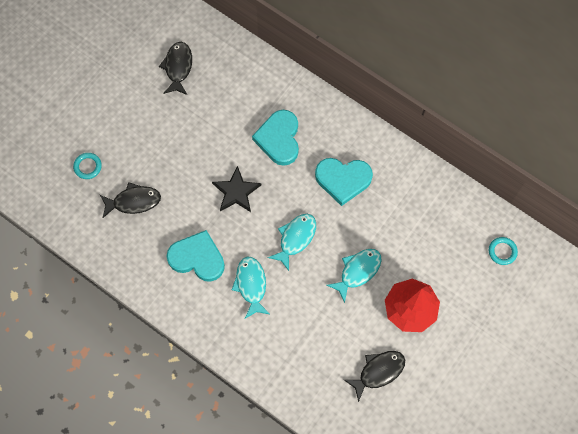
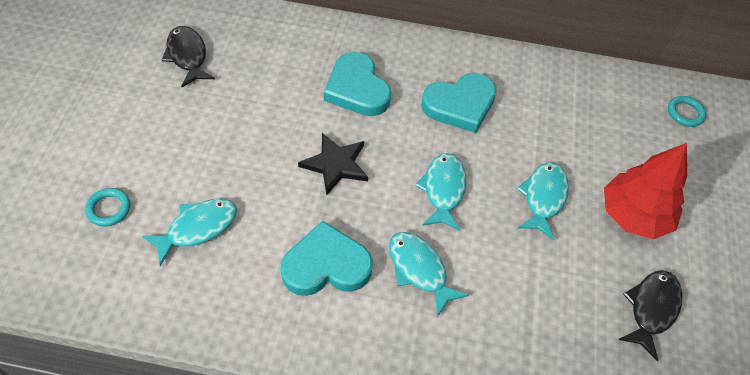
camera: 30 degrees left, 15 degrees down
(133, 201) = (198, 228): black fish -> turquoise fish

